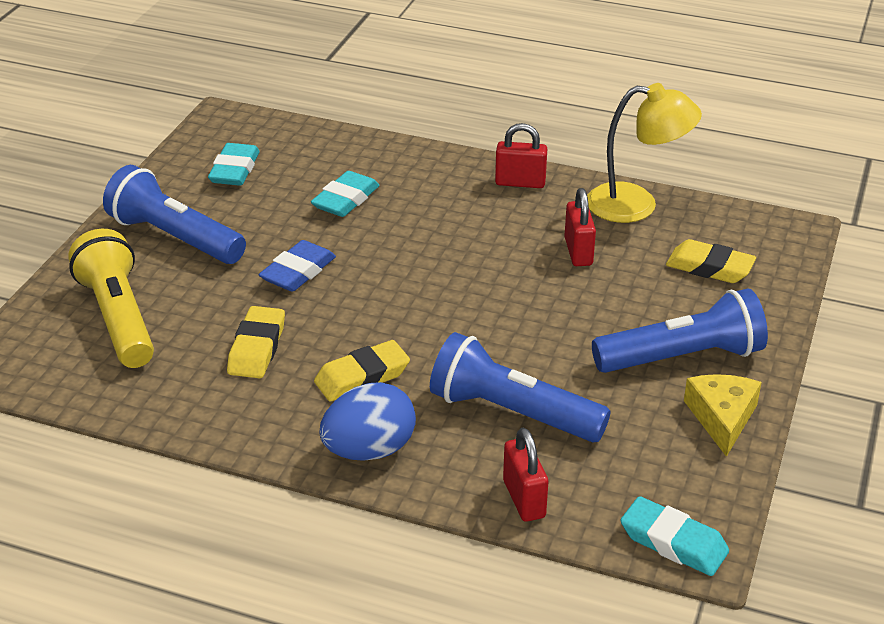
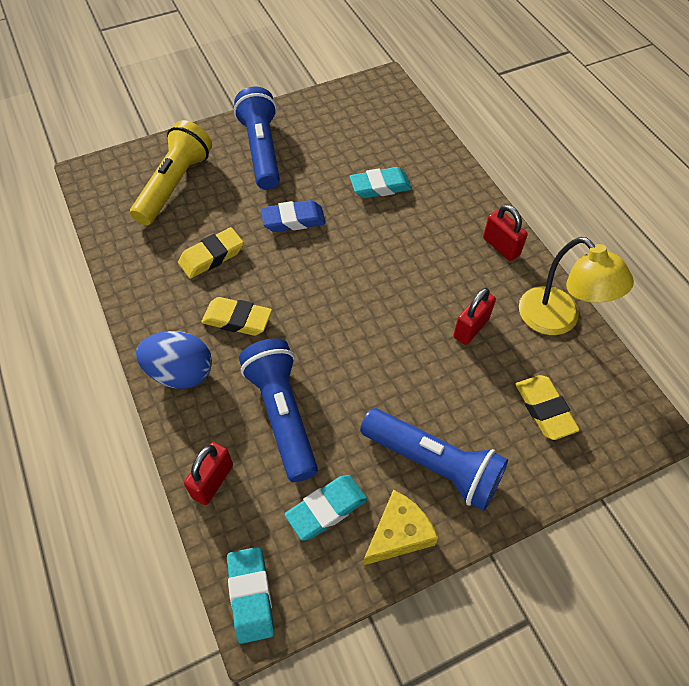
camera: 45 degrees right, 20 degrees up
(234, 170) = (346, 124): turquoise eraser -> turquoise eraser (326, 509)

